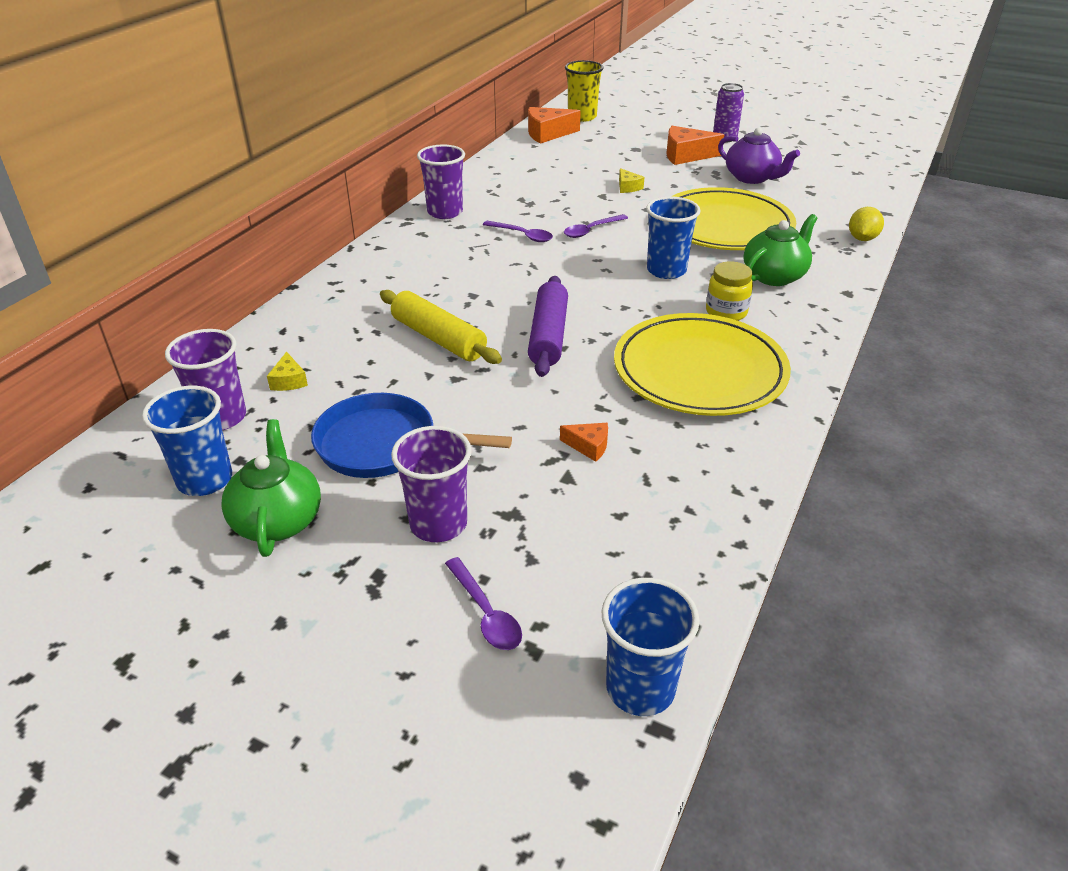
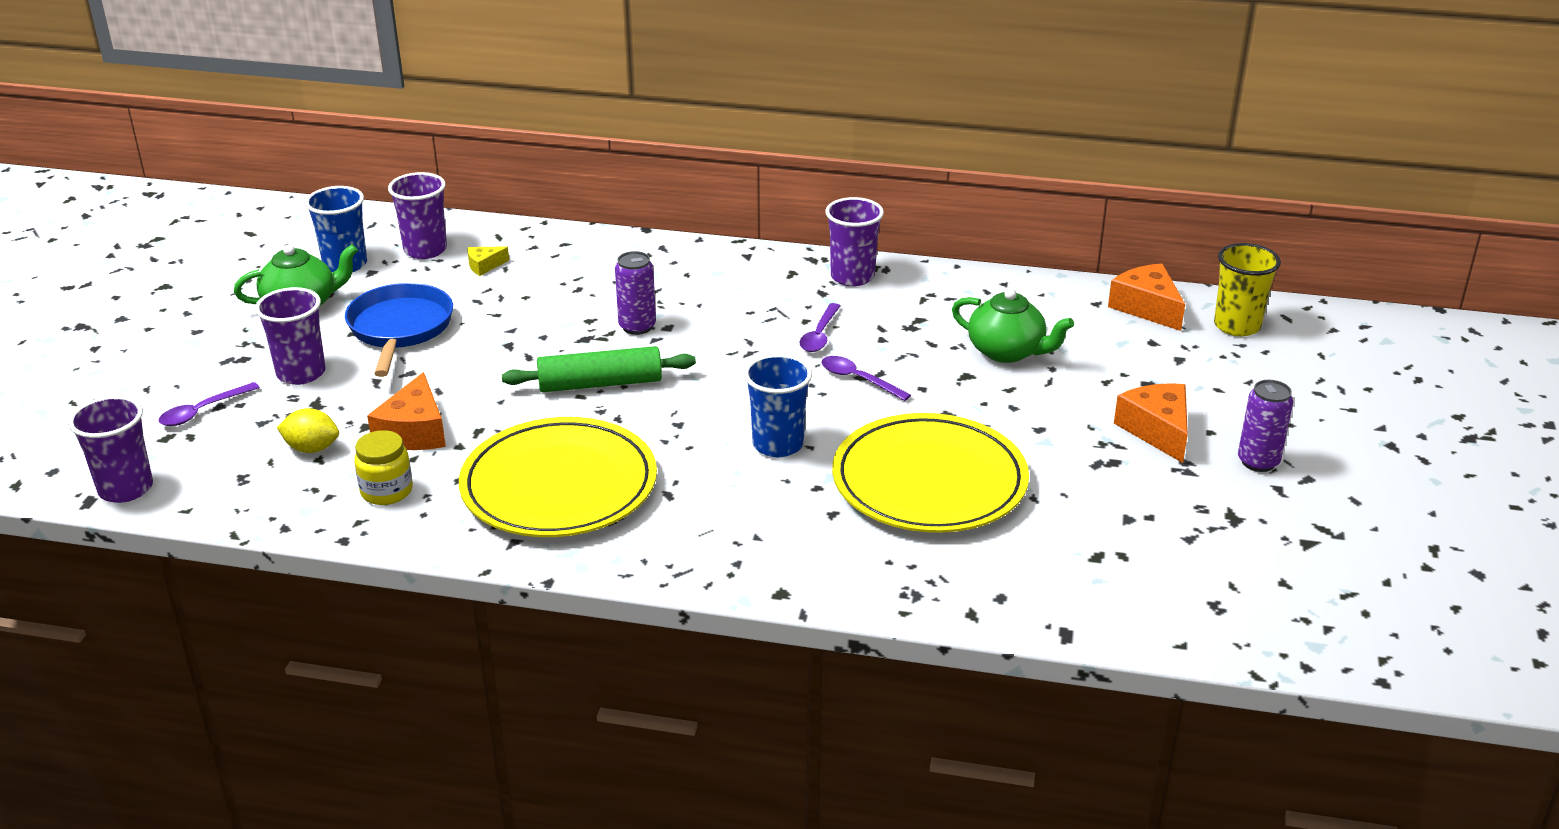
camera: 75 degrees right, 5 degrees down
(438, 338) = (575, 323): yellow rolling pin -> none
(463, 308) = (637, 326): none -> purple can
(549, 336) = (600, 384): purple rolling pin -> green rolling pin
(589, 446) = (414, 431): orange cheese -> orange cheese, size x1.89
(628, 187) = (1006, 392): yellow cheese -> none
(640, 688) = (126, 489): blue cup -> purple cup
(726, 312) = (692, 496): yellow jar -> yellow jar (387, 491)
(752, 178) = (1114, 497): purple teapot -> none
(774, 276) = (801, 530): green teapot -> green teapot (1007, 351)
(862, 239) = (956, 608): yellow lemon -> yellow lemon (312, 448)

